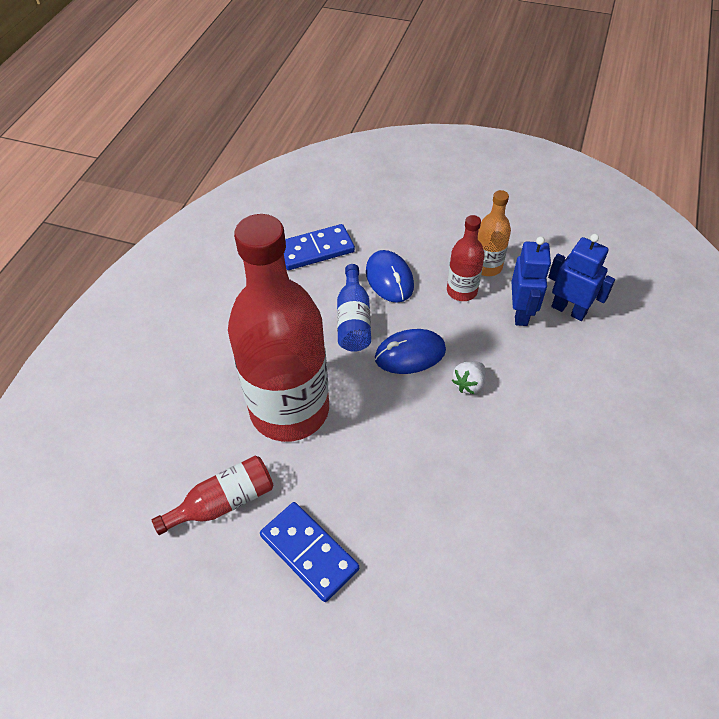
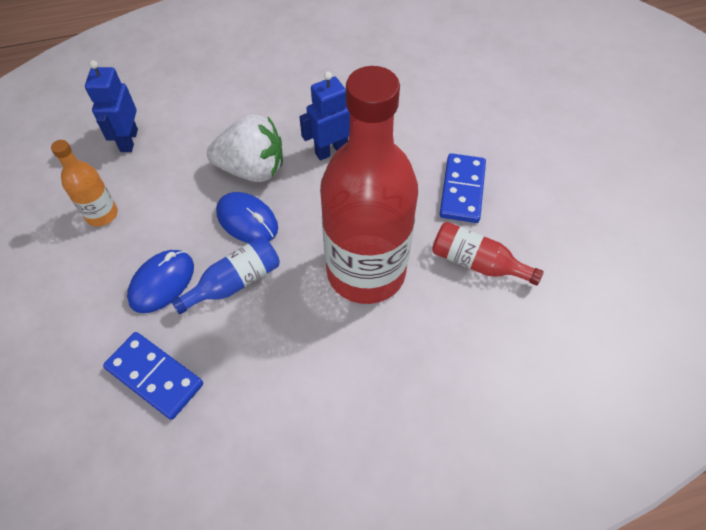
camera: 125 degrees left, 5 degrees up
(461, 291) = (146, 219): red bottle -> none
(468, 384) = (252, 169): white strawberry -> white strawberry, size x2.12
(521, 313) = (150, 168): blue robot -> blue robot (331, 151)

